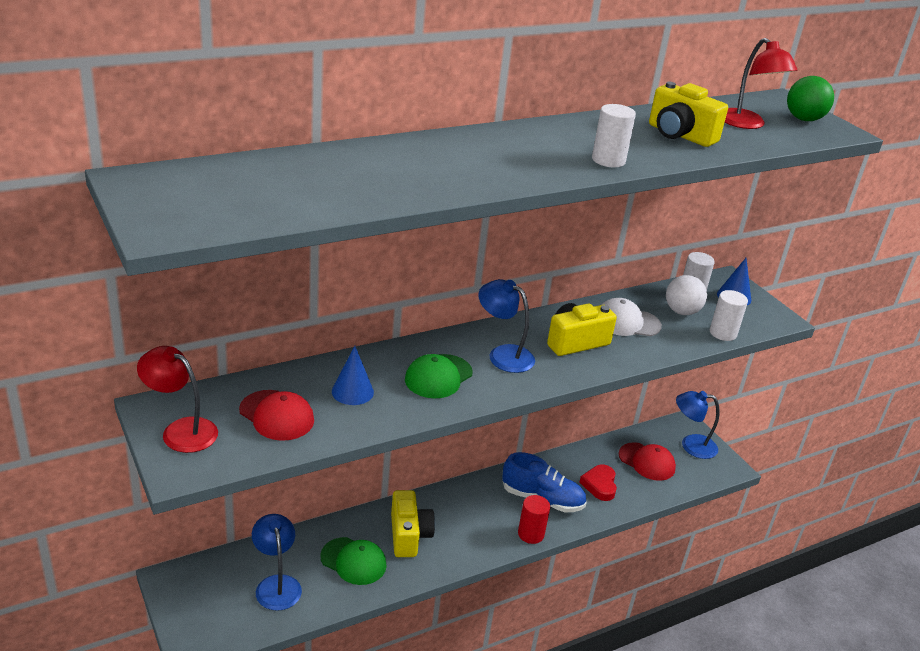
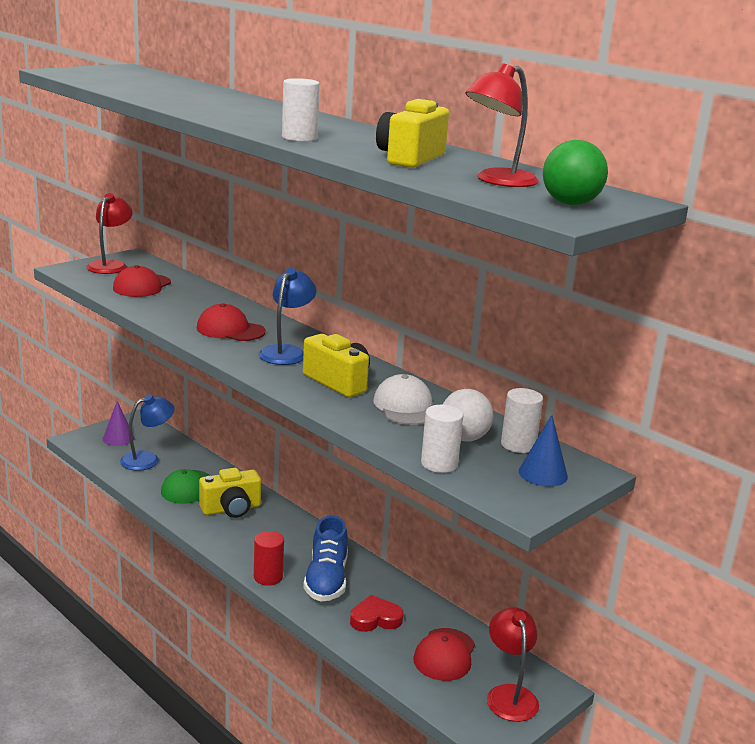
camera: 75 degrees right, 10 degrees down
(210, 604) = (118, 438): none -> purple cone
(352, 391) = (187, 304): blue cone -> none
(438, 376) = (230, 330): green cap -> red cap
(691, 445) = (509, 695): blue lamp -> red lamp

